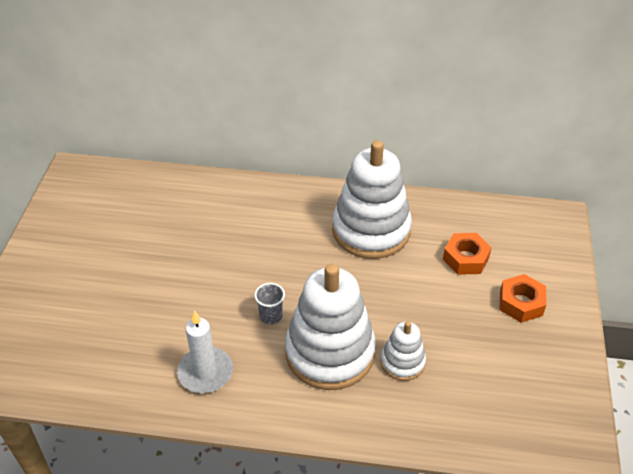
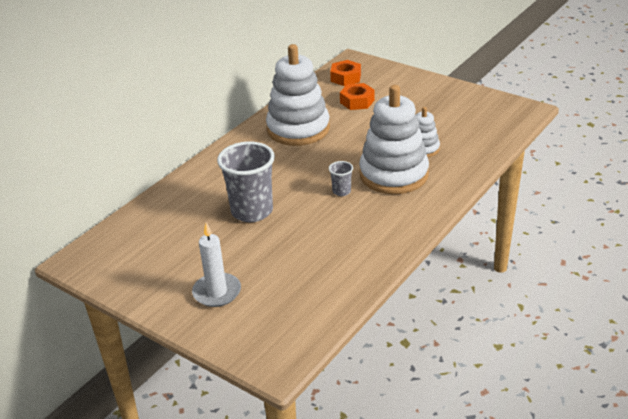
camera: 60 degrees left, 10 degrees down
(199, 256) = (252, 211): none -> grey cup
(205, 372) = (370, 233): white candle -> white candle (217, 292)
(521, 303) = (409, 94): orange nut -> orange nut (346, 78)

